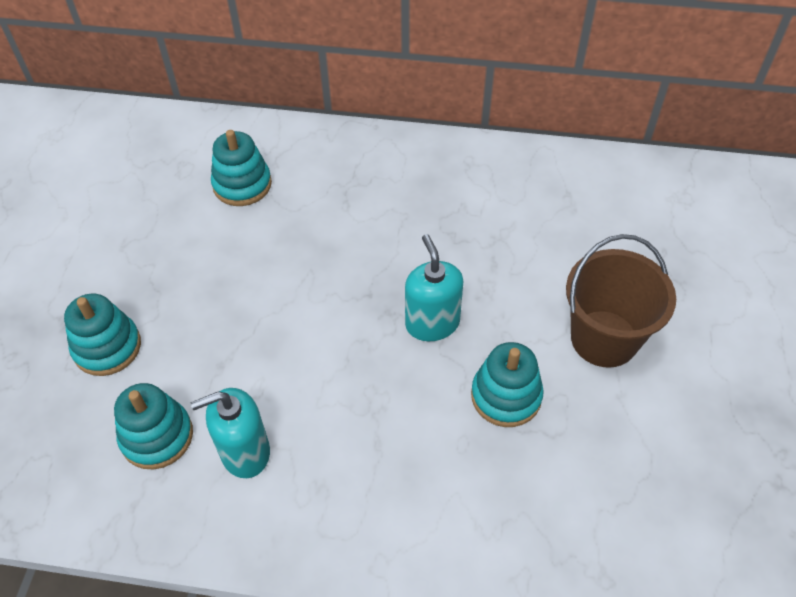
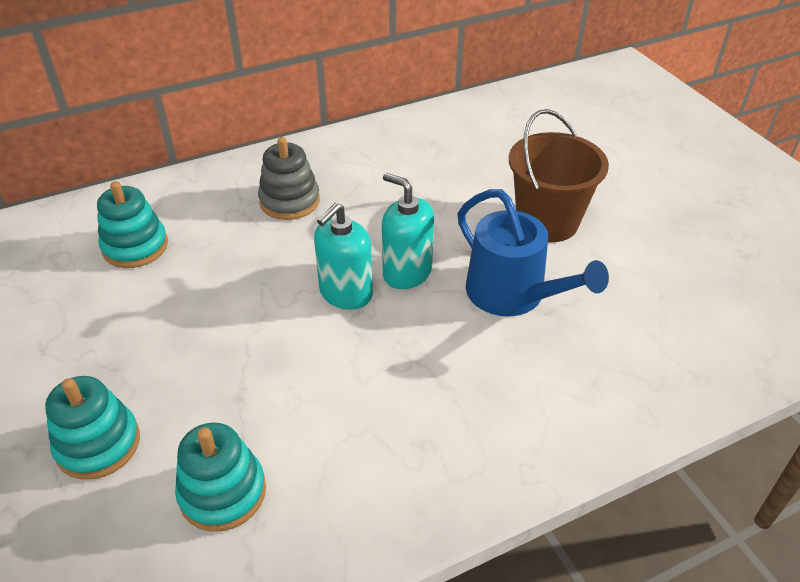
camera: 35 degrees left, 10 degrees down
(245, 452) = (326, 455): turquoise soap dispenser -> turquoise soap dispenser (345, 293)
(390, 198) = (289, 201): none -> grey stacking toy
(506, 396) = (513, 294): turquoise stacking toy -> blue watering can

